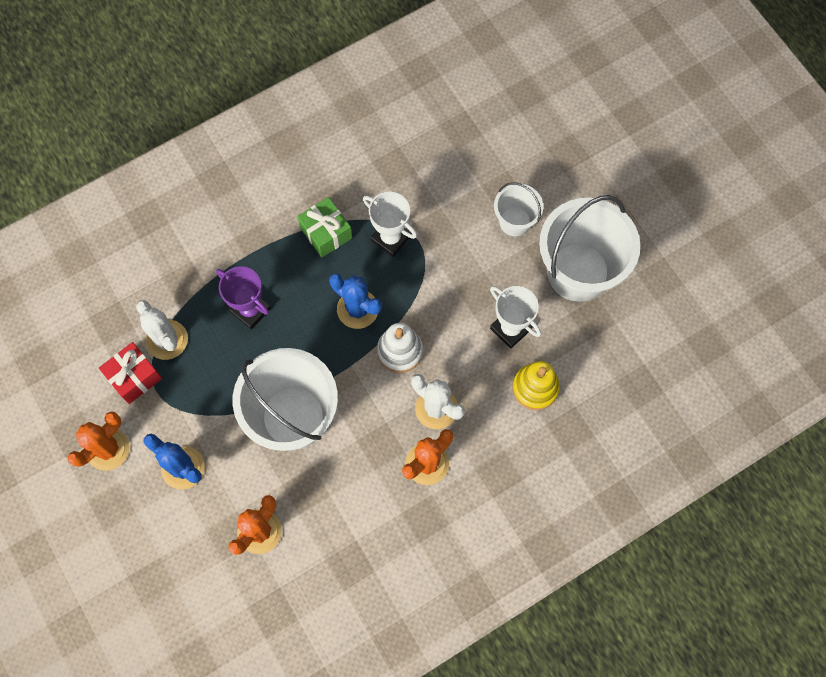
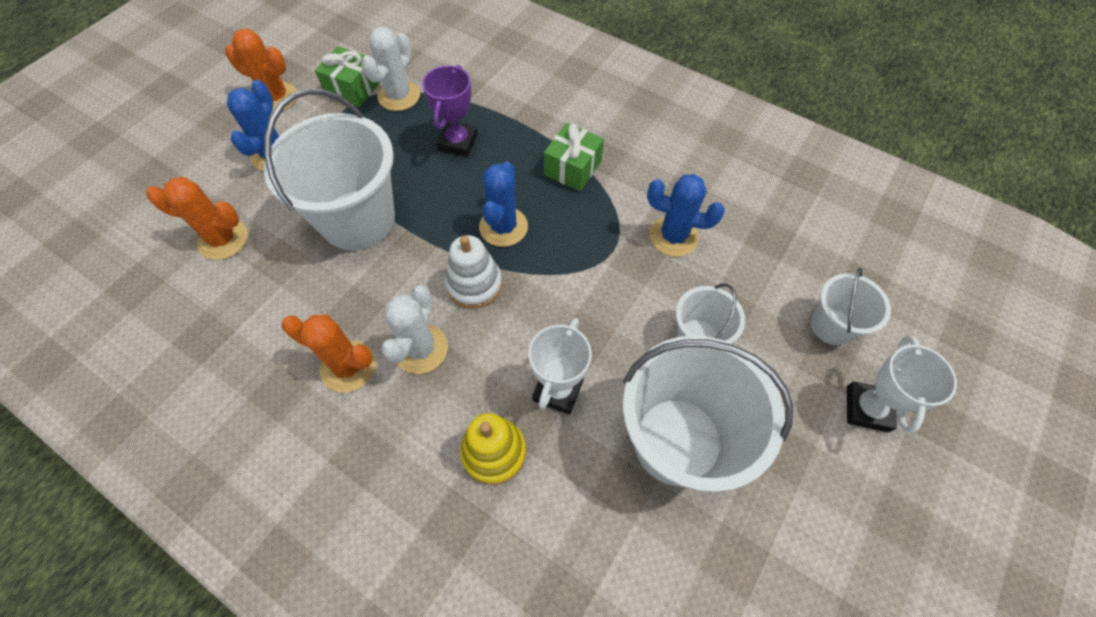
camera: 65 degrees right, 10 degrees down
(134, 377) = (353, 89): red gift -> green gift
(390, 238) = (600, 224): white trophy -> white trophy (867, 408)
(427, 193) = (673, 236): none -> blue cactus
(545, 134) = (831, 326): none -> white bucket

